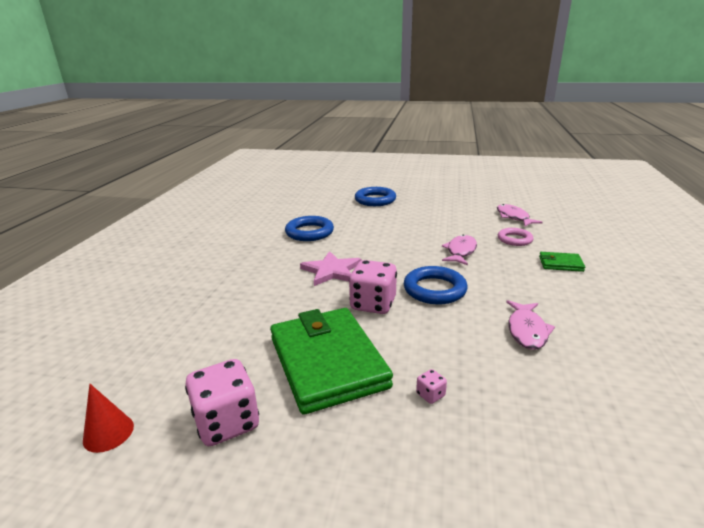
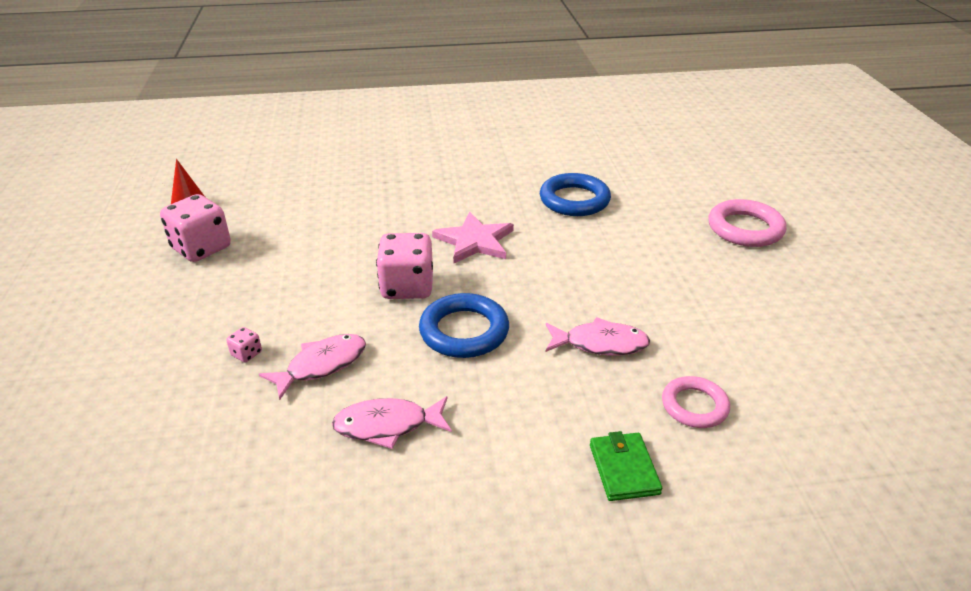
camera: 70 degrees right, 10 degrees up
(327, 362) = (288, 279): green wallet -> none
(375, 200) = (745, 228): blue ring -> pink ring
(513, 217) = (810, 401): pink fish -> pink fish (322, 365)

